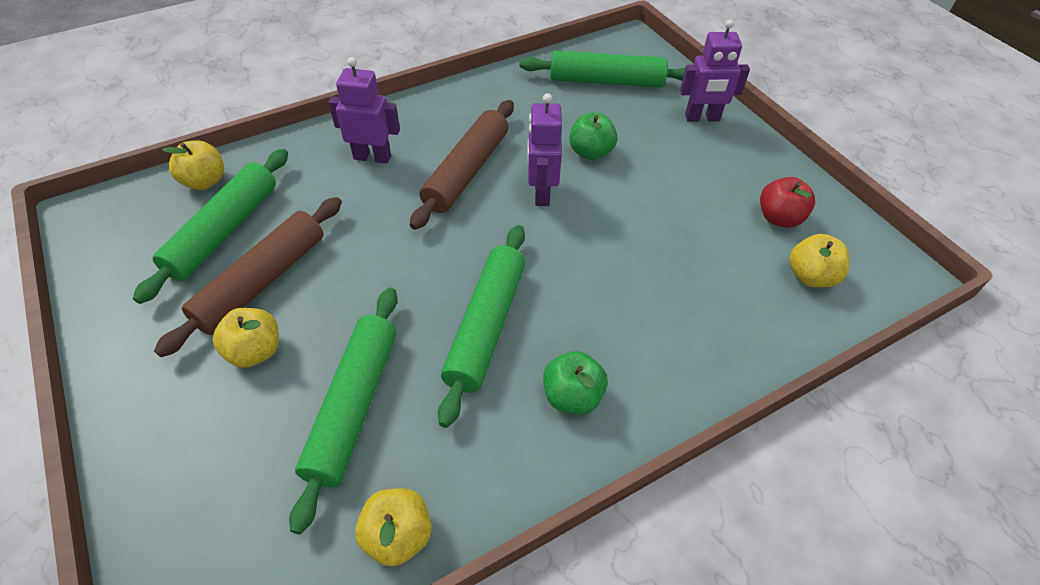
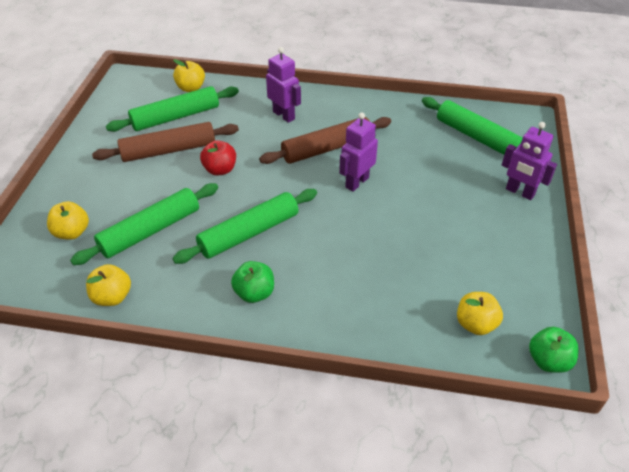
camera: 40 degrees right, 5 degrees down
(255, 351) = (135, 181): yellow apple -> yellow apple (72, 232)
(590, 152) = (415, 175): green apple -> green apple (548, 360)
(779, 218) = (498, 279): red apple -> red apple (220, 170)

